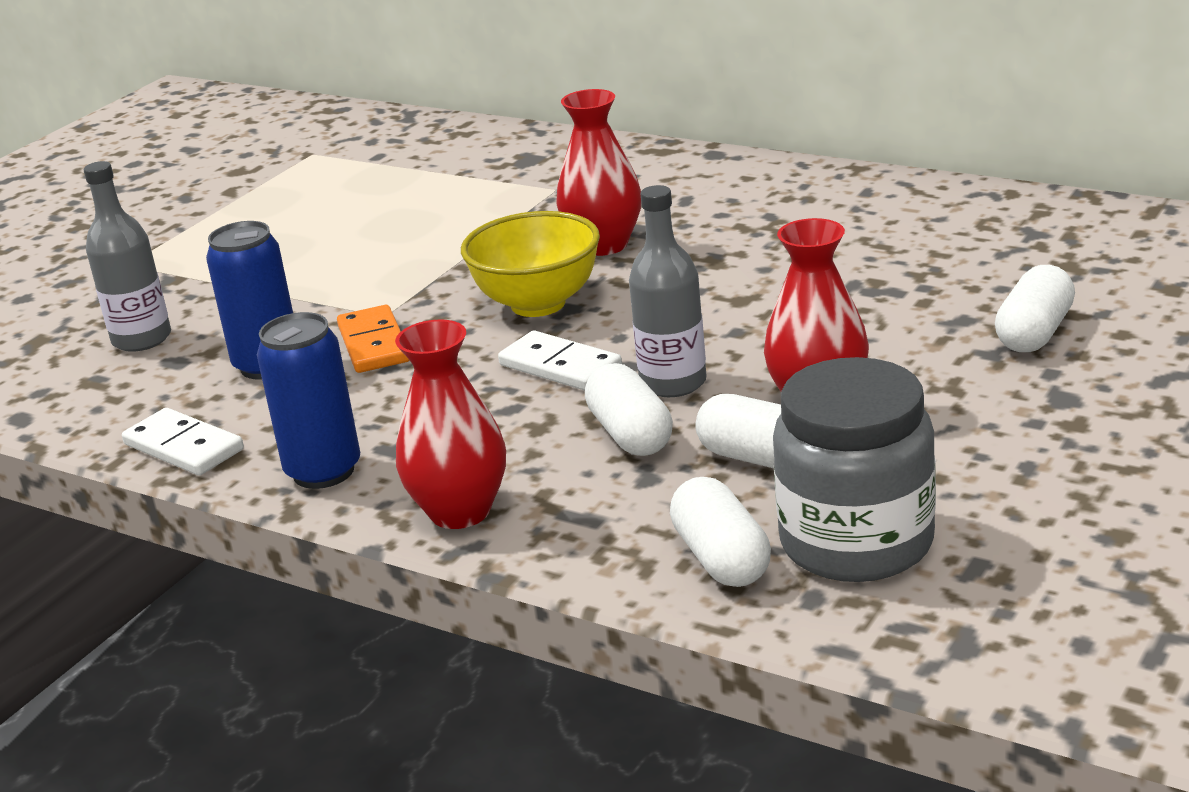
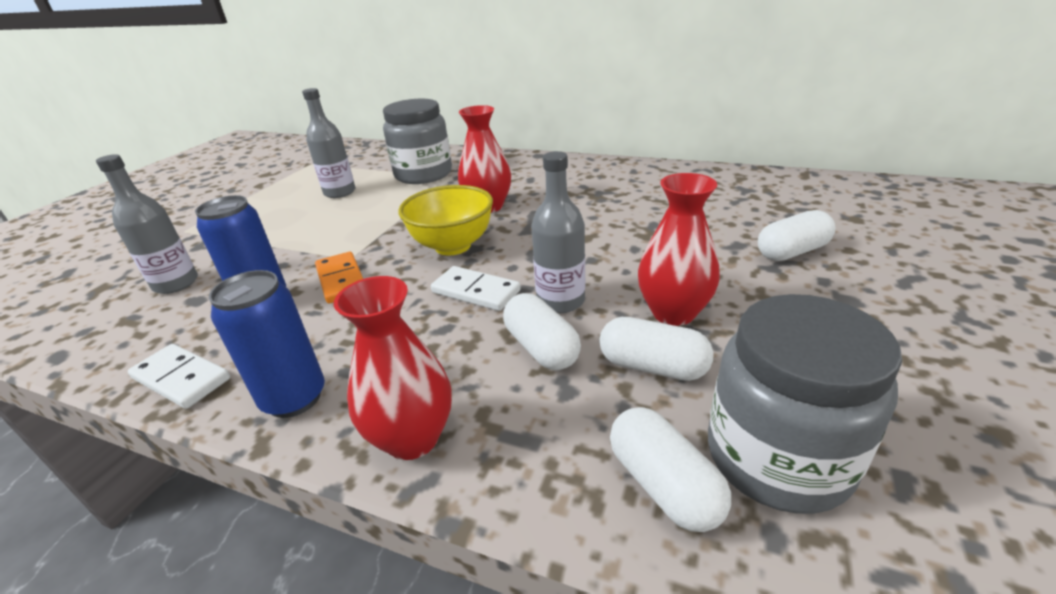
camera: 10 degrees left, 5 degrees up
(366, 210) = (340, 192): none -> grey bottle
(507, 183) = (423, 174): none -> grey jar
(1034, 333) = (792, 252): white capsule -> white capsule turned 45 degrees clockwise

